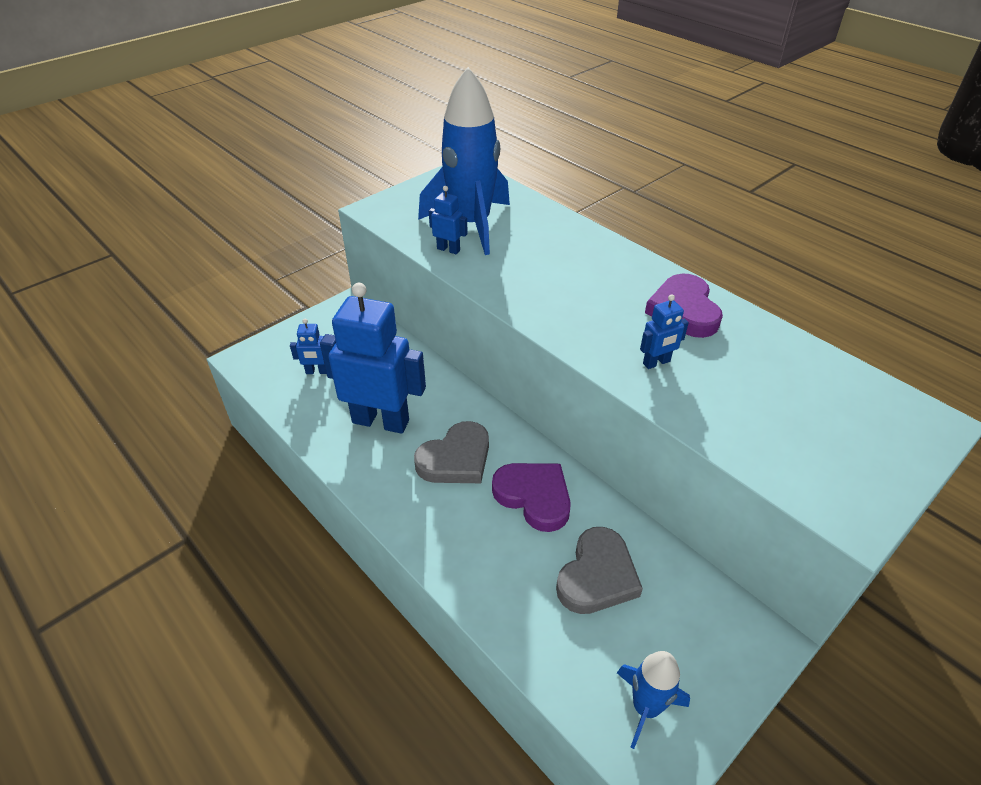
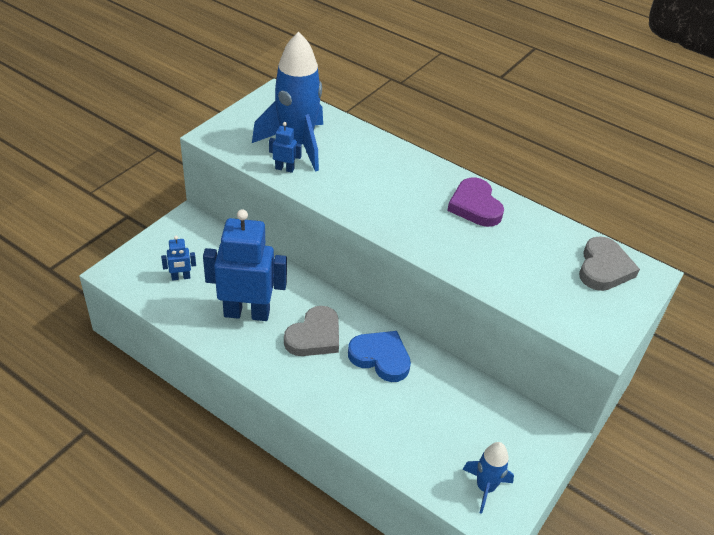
camera: 15 degrees left, 0 degrees up
(534, 497) = (380, 358): purple heart -> blue heart
(597, 576) = (437, 408): grey heart -> grey heart (603, 268)
(656, 363) = (462, 249): blue robot -> none

